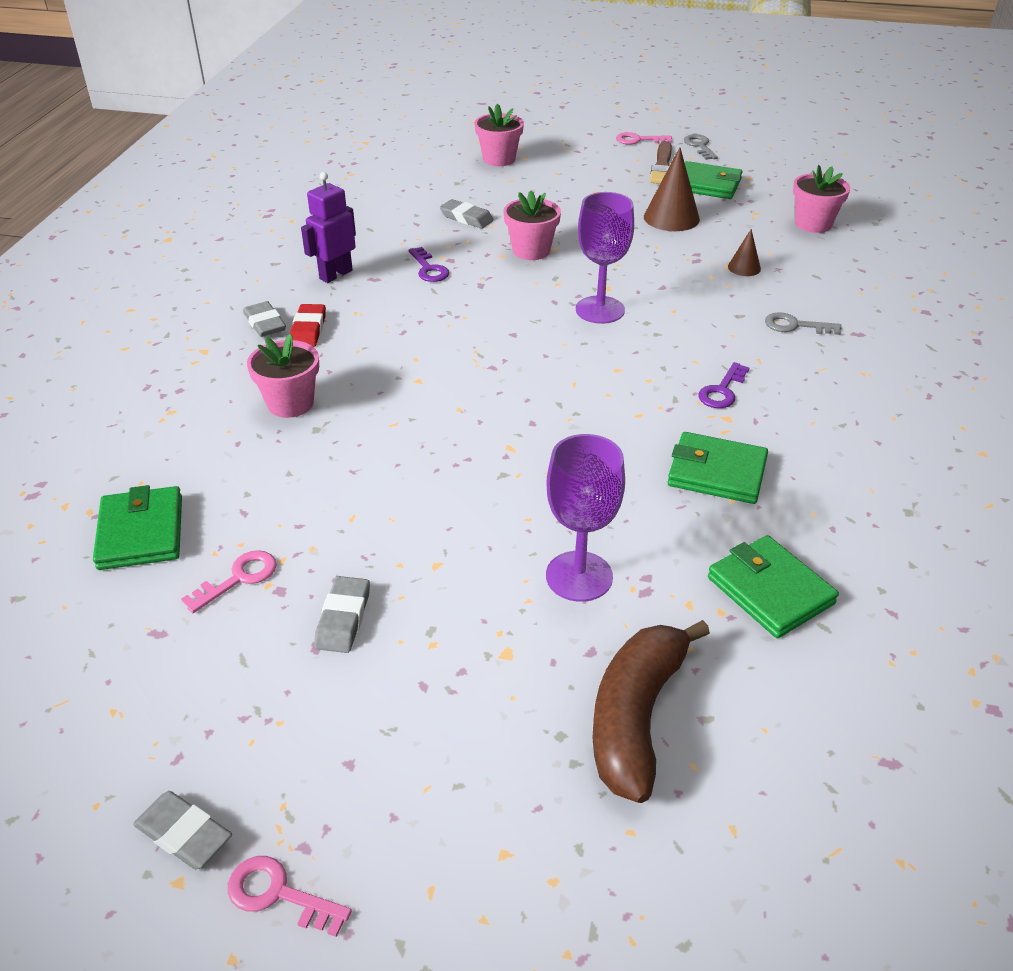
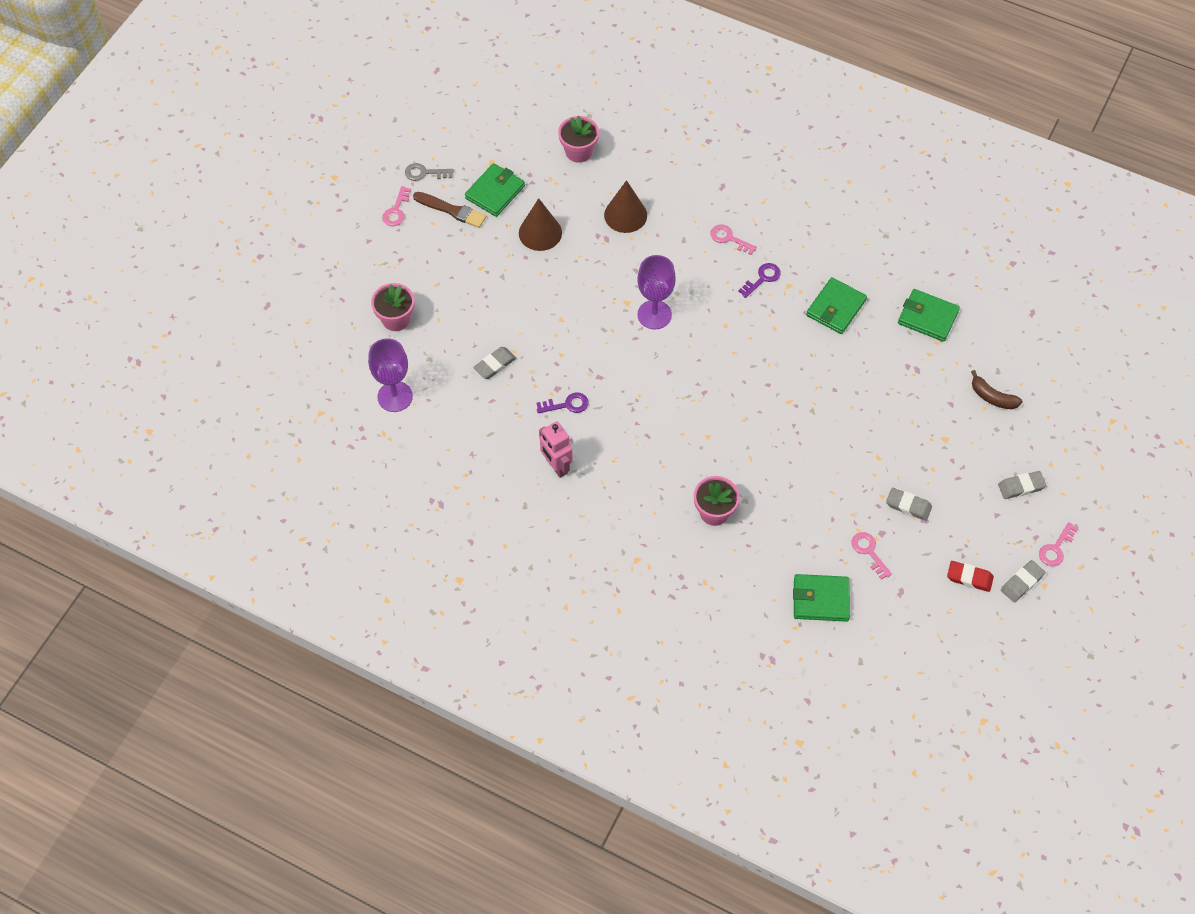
camera: 75 degrees left, 20 degrees up
(265, 323) = (612, 519): grey eraser -> grey eraser (1021, 486)
(308, 330) = (628, 492): red eraser -> red eraser (969, 578)
(335, 275) = (556, 466): purple robot -> pink robot
(531, 251) = (561, 334): pink flower pot -> none
(579, 576) = (901, 395): purple goblet -> purple goblet (395, 396)
(635, 717) = (992, 397): brown banana -> brown banana, size x0.57
(722, 391) = (762, 278): purple key -> purple key turned 90 degrees counterclockwise
(744, 267) = (625, 215): brown cone -> brown cone, size x1.85
(770, 590) = (927, 317): green wallet -> green wallet turned 45 degrees clockwise
(771, 351) = (729, 238): none -> pink key
(795, 326) = (704, 215): grey key -> none

